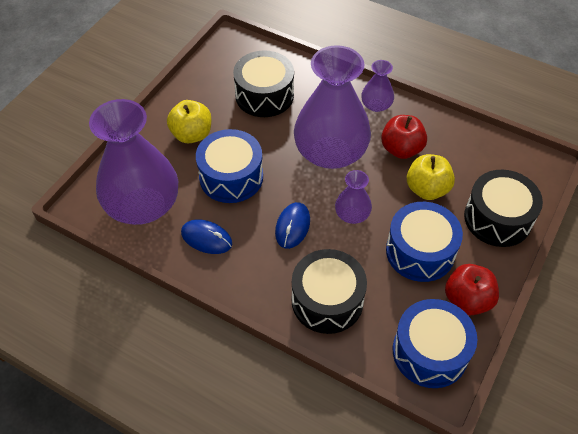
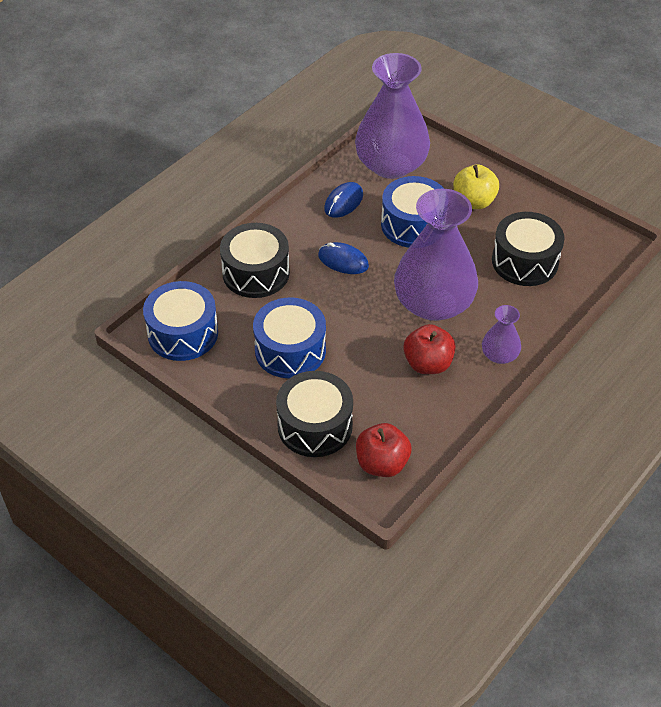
camera: 100 degrees right, 5 degrees down
(352, 214) = (347, 306): purple vase -> none
(427, 189) = (367, 374): yellow apple -> none
(467, 300) = (226, 374): red apple -> red apple (382, 464)

